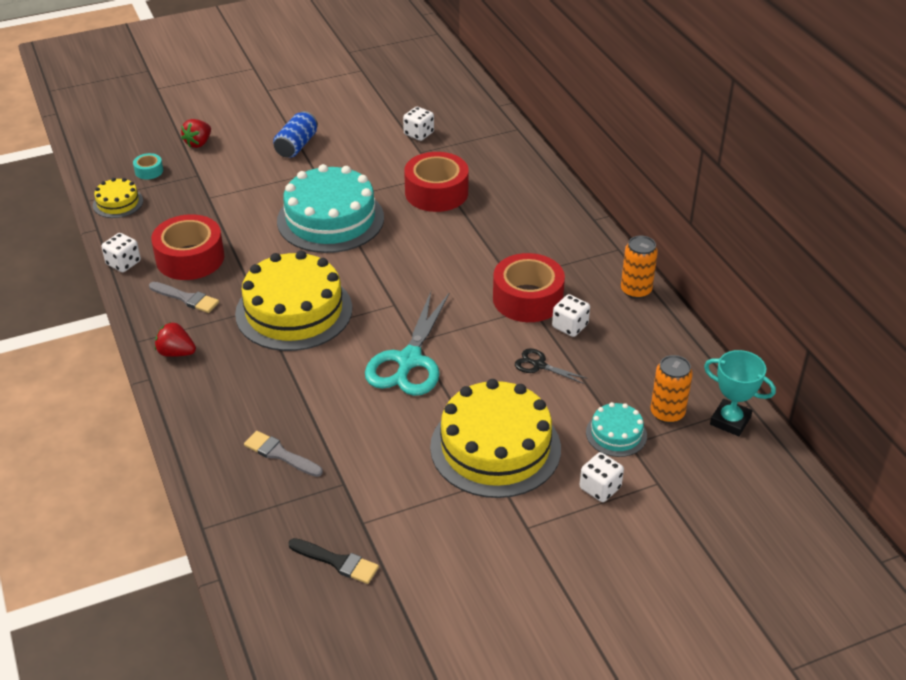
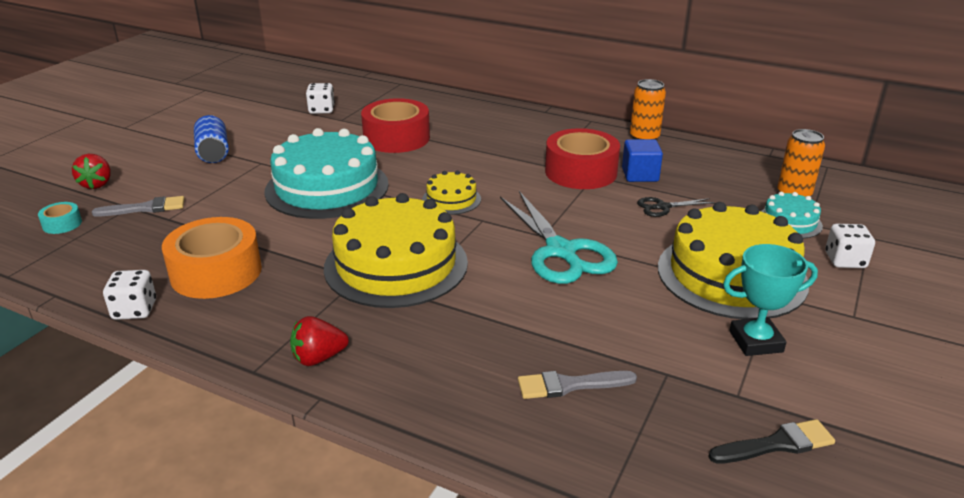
camera: 40 degrees left, 10 degrees down
(118, 203) = (55, 263): yellow cake -> yellow cake (451, 199)
(186, 298) = (261, 306): grey brush -> grey brush (145, 208)
(190, 258) = (216, 272): red tape -> orange tape
(570, 326) = (640, 175): white dice -> blue cube
(730, 421) = (835, 180): turquoise trophy -> turquoise trophy (756, 341)

